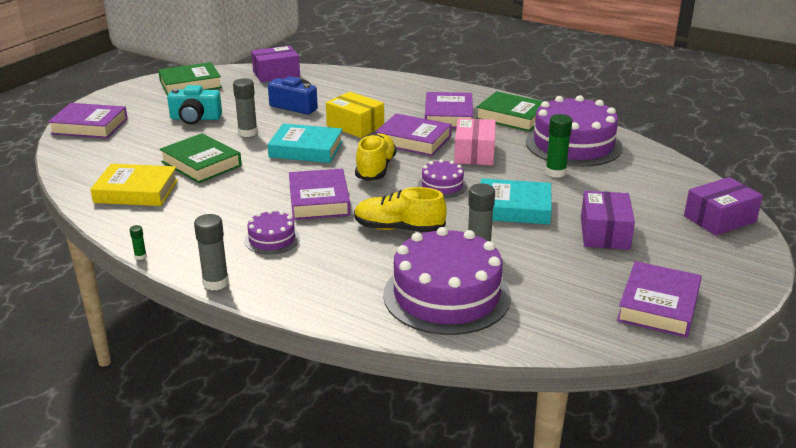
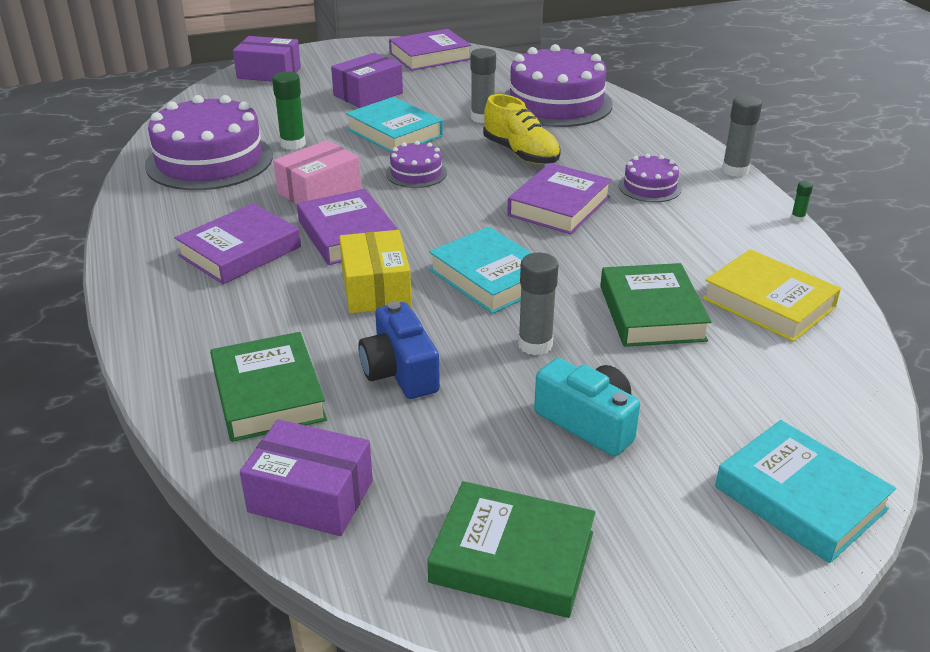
camera: 140 degrees left, 5 degrees up
(89, 126) = (800, 498): purple book -> turquoise book
(375, 169) = (450, 216): yellow shoe -> none
(512, 117) = (180, 217): green book -> green book (268, 394)

